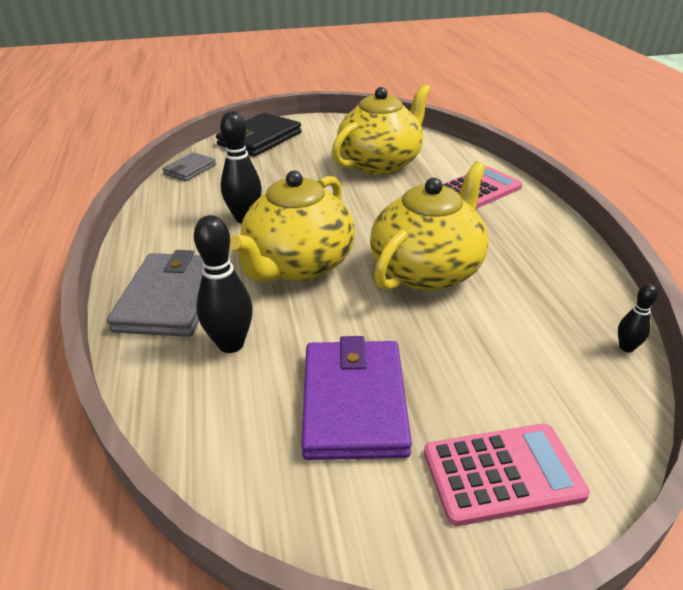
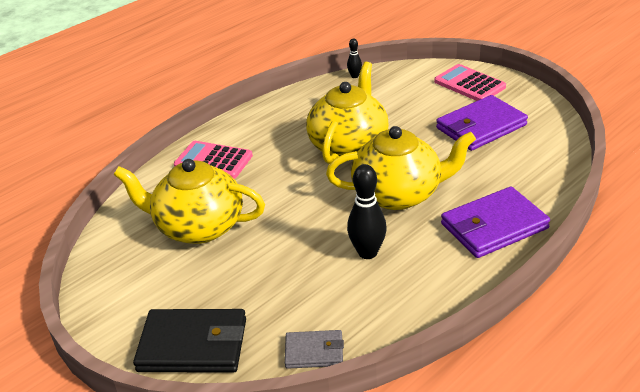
camera: 120 degrees left, 0 degrees up
(170, 298) = (493, 226): grey wallet -> purple wallet
(231, 344) = (496, 180): black bowling pin -> none
(427, 270) = (349, 145): yellow teapot -> yellow teapot turned 105 degrees clockwise

